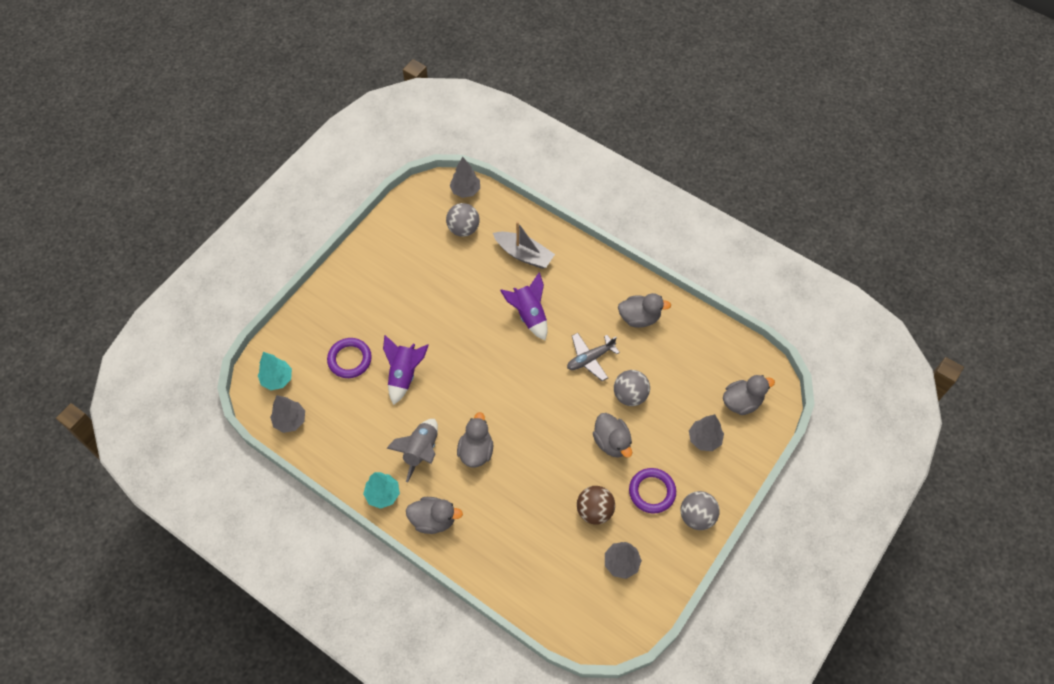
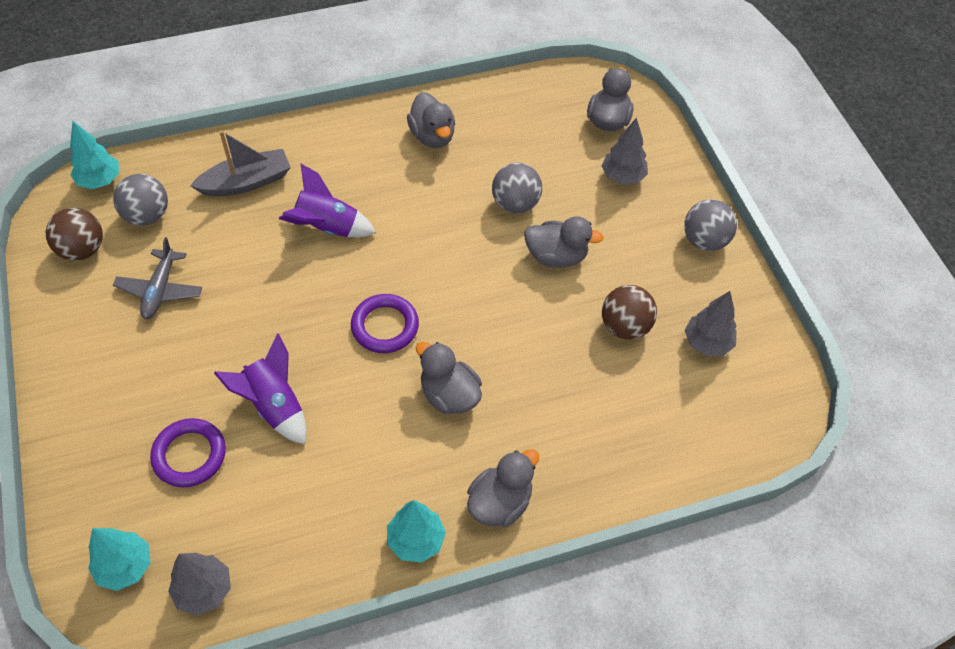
camera: 55 degrees left, 5 degrees down
(420, 219) = (82, 250): none -> brown ball
(421, 451) = (395, 456): grey rocket -> none
(465, 191) = (100, 181): grey tree -> turquoise tree
(590, 358) = (438, 209): grey plane -> grey plane (160, 290)
(639, 318) = (432, 136): grey duck -> grey duck turned 120 degrees clockwise
(652, 492) = (645, 260): purple ring -> purple ring (385, 326)

